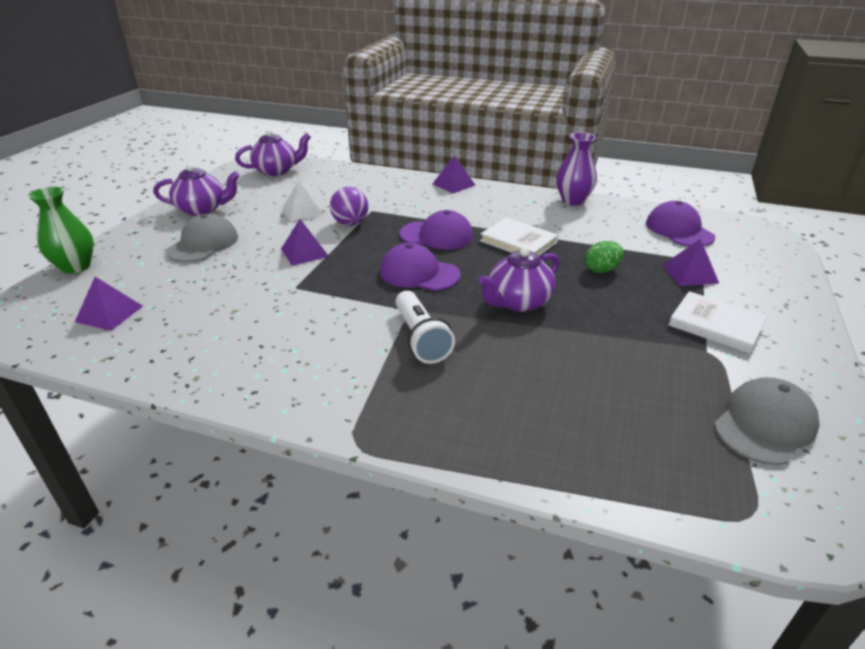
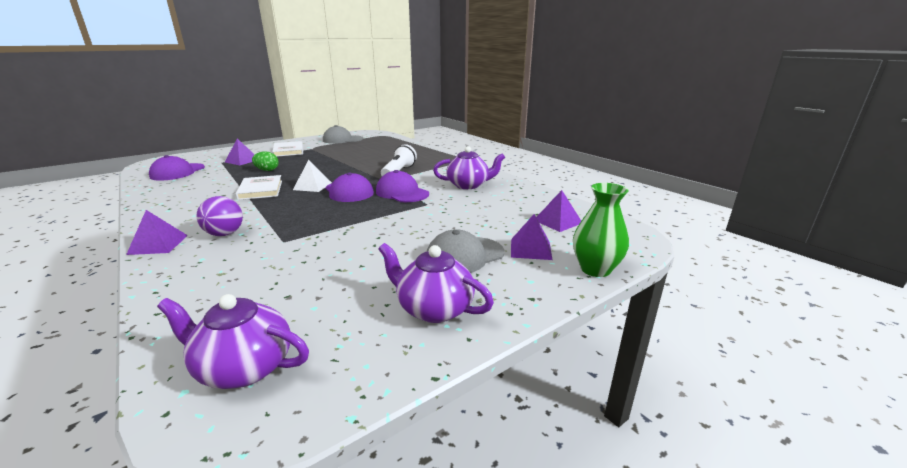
camera: 145 degrees left, 10 degrees down
(303, 211) = (336, 263): white pyramid -> white pyramid (312, 186)
(304, 252) = (392, 222): purple pyramid -> purple pyramid (530, 249)
(350, 223) = (322, 235): purple ball -> purple ball (225, 234)
(437, 235) = (290, 207): purple cap -> purple cap (402, 193)
(518, 302) = (333, 171): purple teapot -> purple teapot (468, 185)
(573, 201) = (151, 200): purple vase -> none

